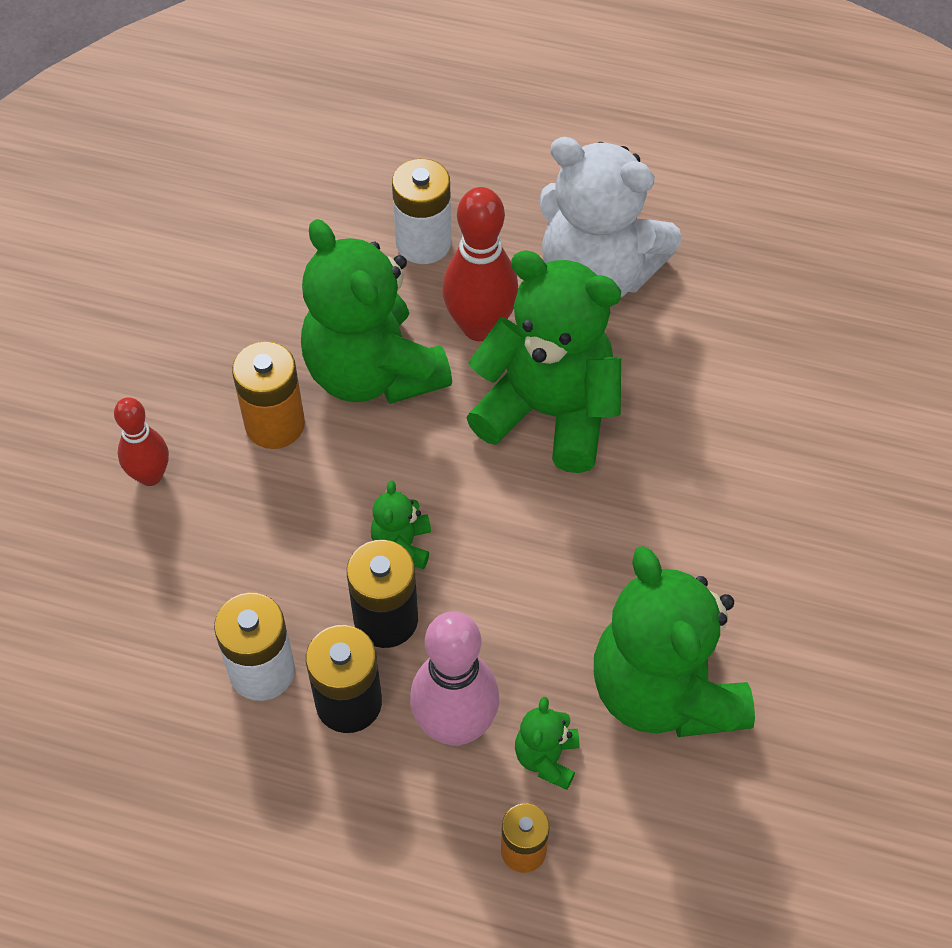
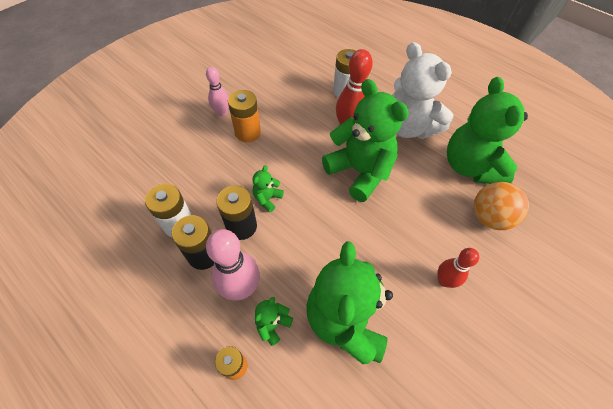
camera: 25 degrees right, 0 degrees up
(150, 476) = (190, 132): red bowling pin -> red bowling pin (444, 280)
(188, 402) = (222, 112): none -> pink bowling pin
(373, 372) = (297, 129): green teddy bear -> green teddy bear (470, 166)
(823, 402) = (489, 217): none -> orange ball

